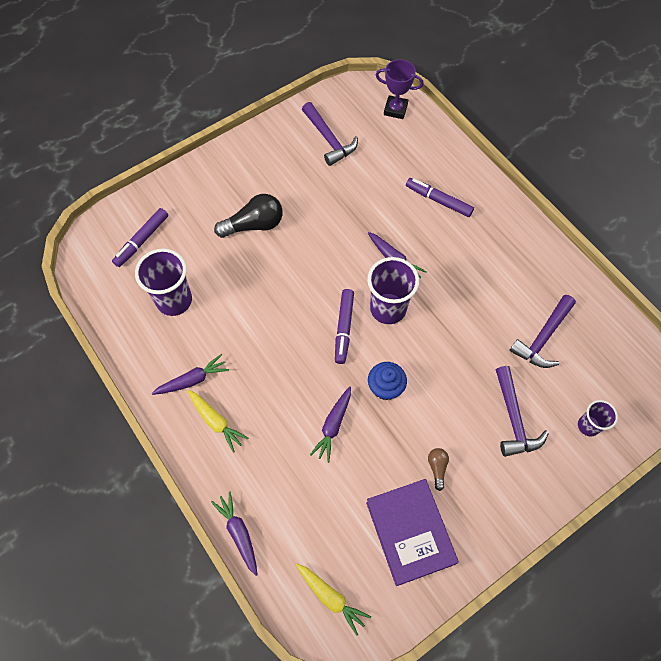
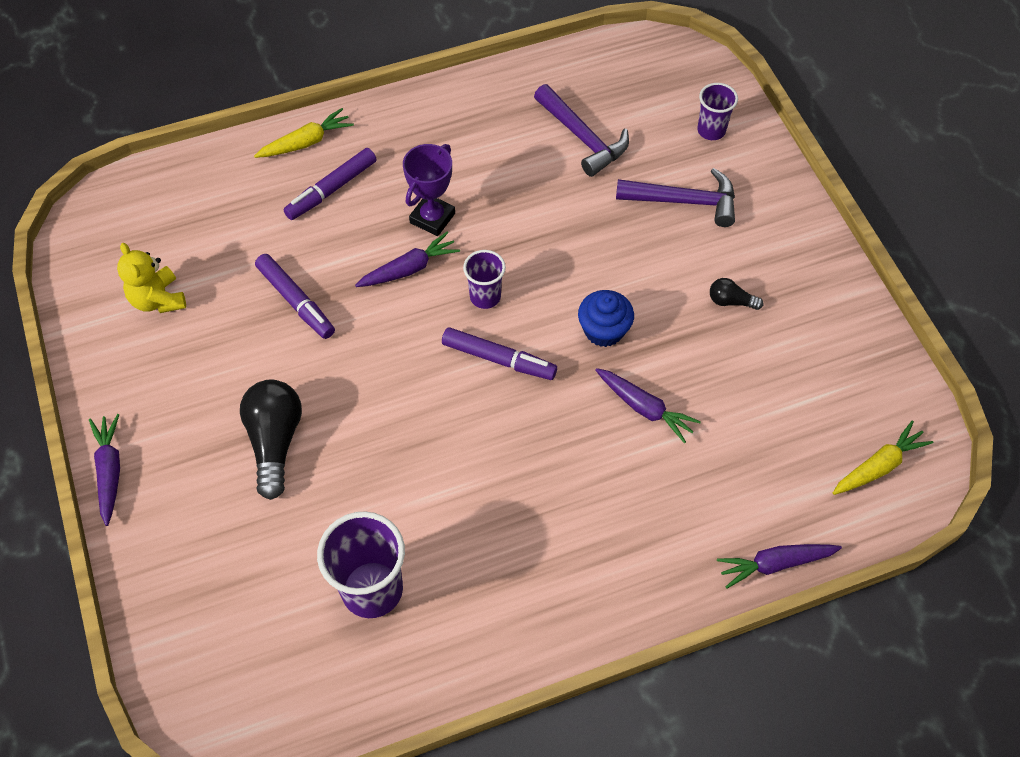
camera: 75 degrees left, 5 degrees down
(142, 240) = (235, 624): purple marker -> purple marker (296, 301)
(193, 380) = (522, 585): purple carrot -> purple carrot (110, 471)
(216, 422) = (600, 563): yellow carrot -> yellow carrot (306, 142)
(329, 139) = (158, 299): purple hammer -> yellow teddy bear
(388, 309) = (485, 297): purple cup -> purple cup, size x0.57
(395, 109) = (144, 198): purple trophy -> purple trophy (432, 218)
(410, 532) = (809, 354): purple book -> none
(437, 468) = (731, 301): brown light bulb -> black light bulb

